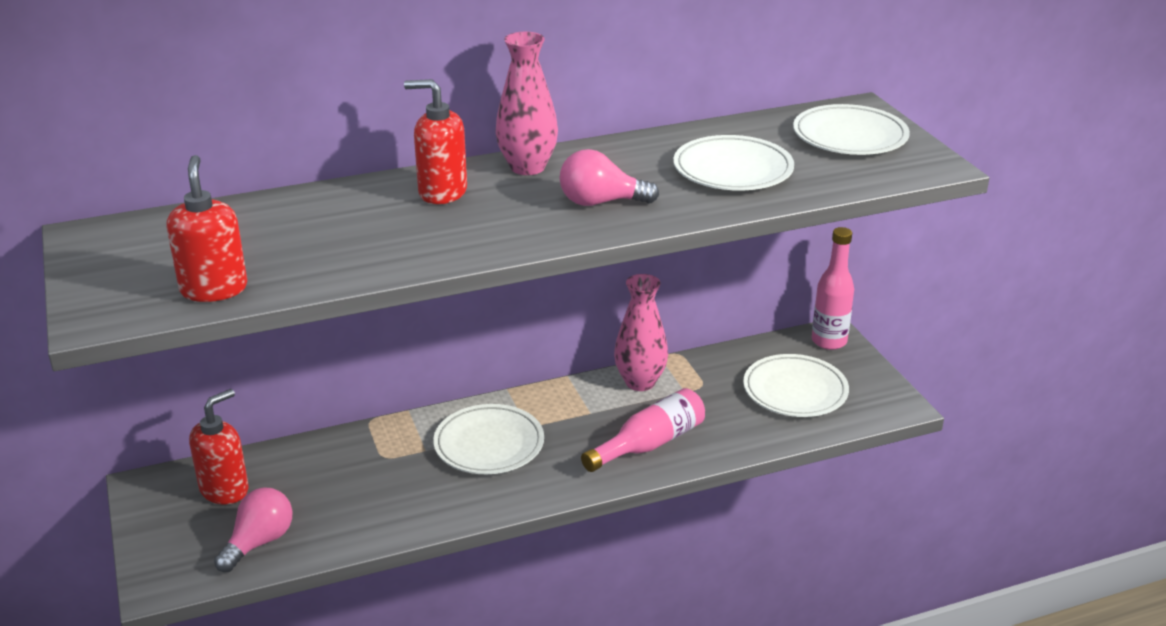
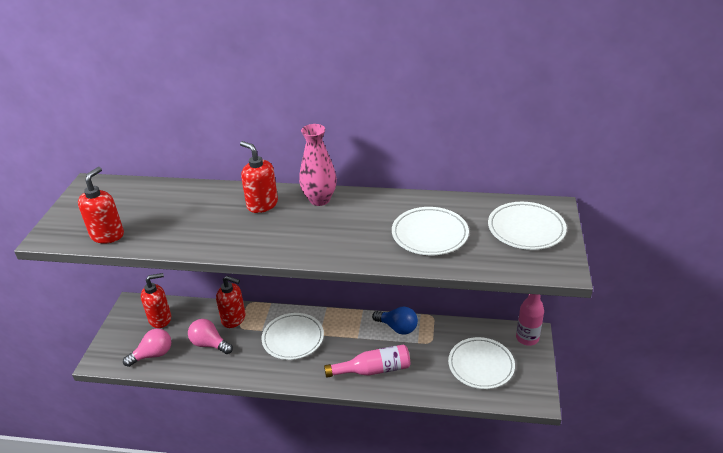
camera: 30 degrees right, 5 degrees up
(363, 449) = (234, 319): none -> red soap dispenser
(601, 202) = (334, 236): pink light bulb -> pink light bulb (209, 344)
(640, 382) = (397, 327): pink vase -> blue light bulb

